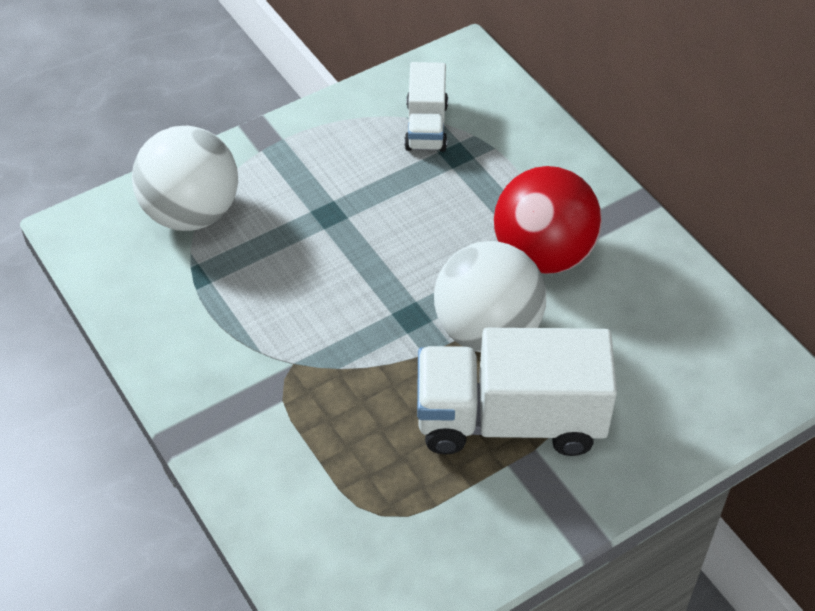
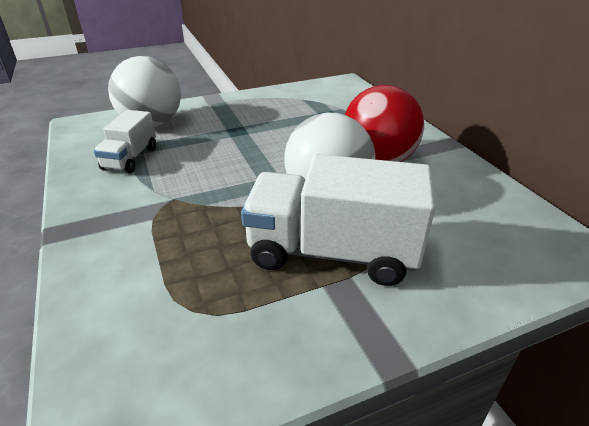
camera: 10 degrees right, 15 degrees down
(426, 126) = (313, 103): white truck -> white truck (130, 159)

